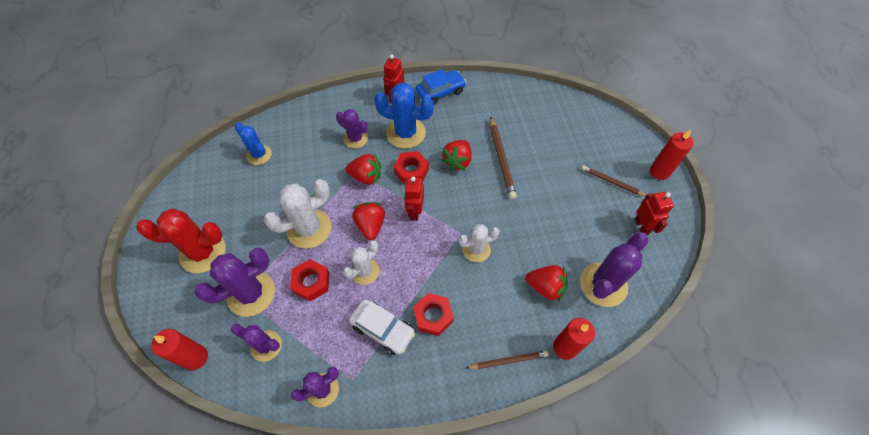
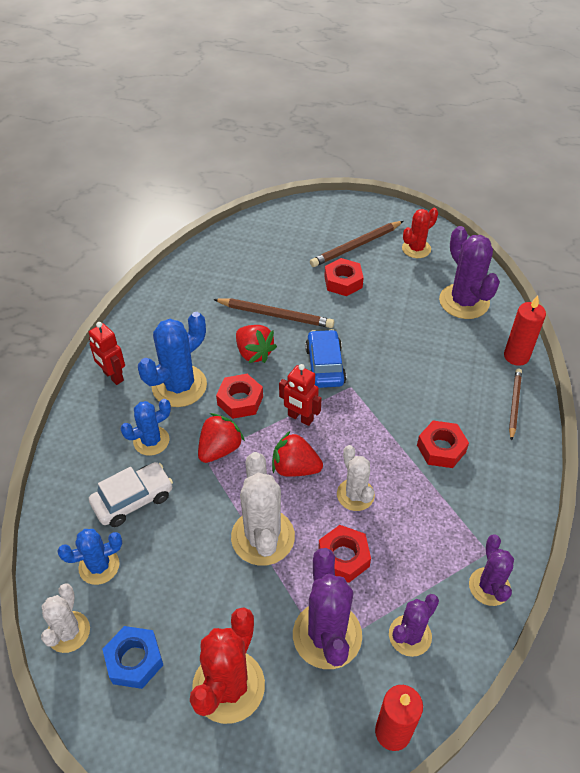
camera: 65 degrees left, 10 degrees down
(206, 199) = (134, 660): none -> blue nut
(355, 139) = (151, 441): purple cactus -> blue cactus
(383, 329) = (437, 501): white car -> white car (133, 499)
(440, 92) = (140, 330): blue car -> blue car (325, 365)
(476, 249) = (378, 381): white cactus -> white cactus (68, 632)
(545, 287) = (448, 344): red strawberry -> none
(564, 188) = (343, 282): none -> red nut
(611, 182) = (356, 246): brown pencil -> brown pencil, size x1.50
(641, 226) = (416, 249): red robot -> red cactus
(659, 172) = (364, 210): red candle -> none

